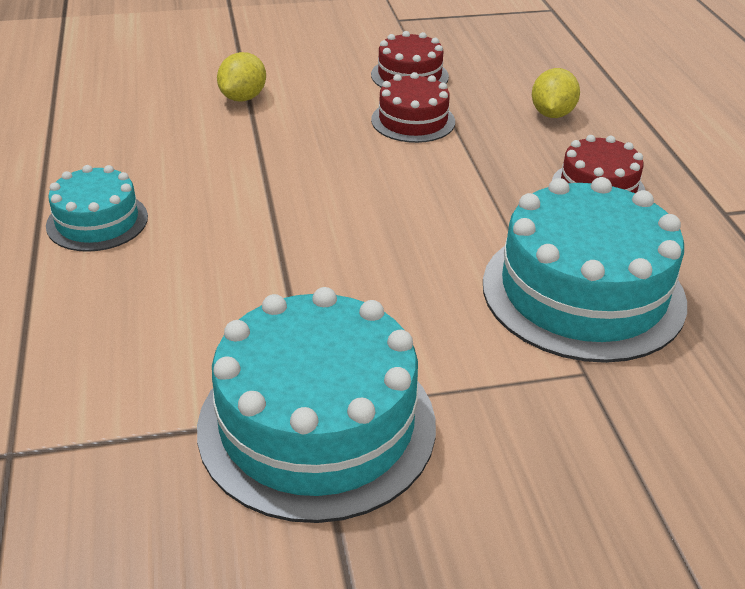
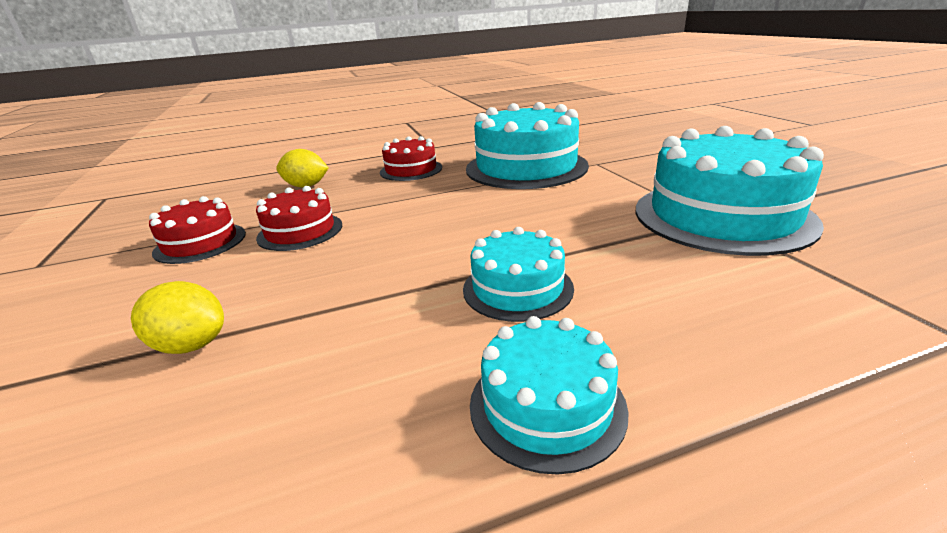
camera: 95 degrees left, 10 degrees down
(235, 230) = (517, 288): none -> turquoise cake

